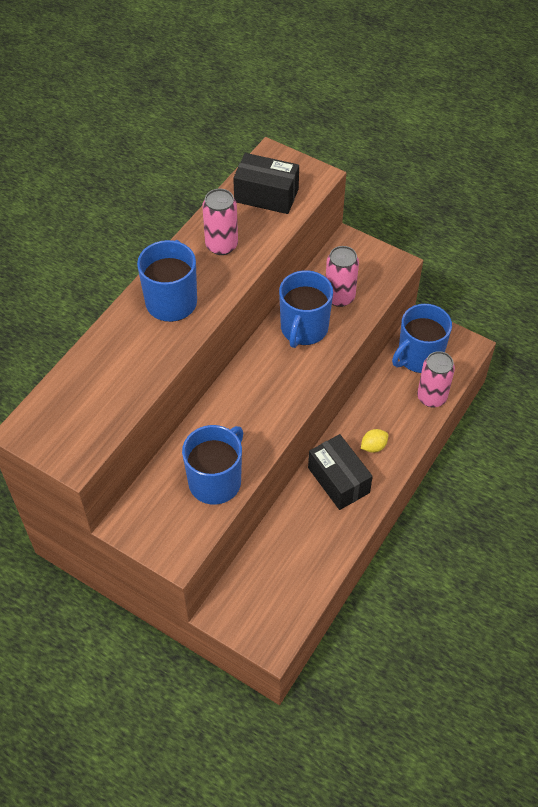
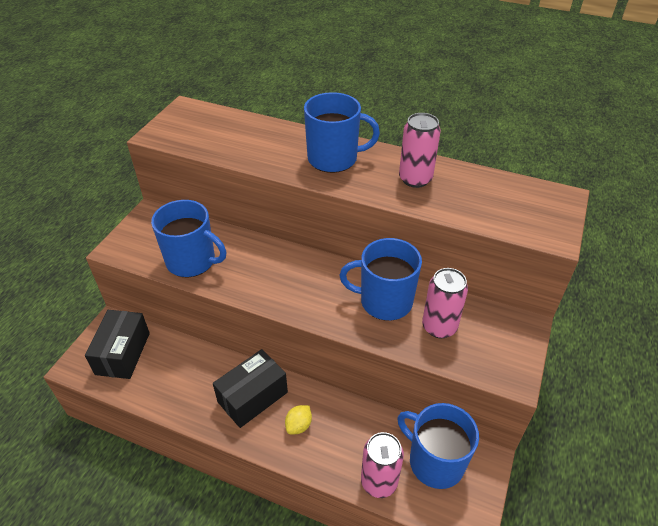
camera: 80 degrees right, 10 degrees down
(266, 195) = (500, 200): black box -> black box (123, 353)
(373, 446) = (299, 425): yellow lemon -> yellow lemon turned 75 degrees clockwise

